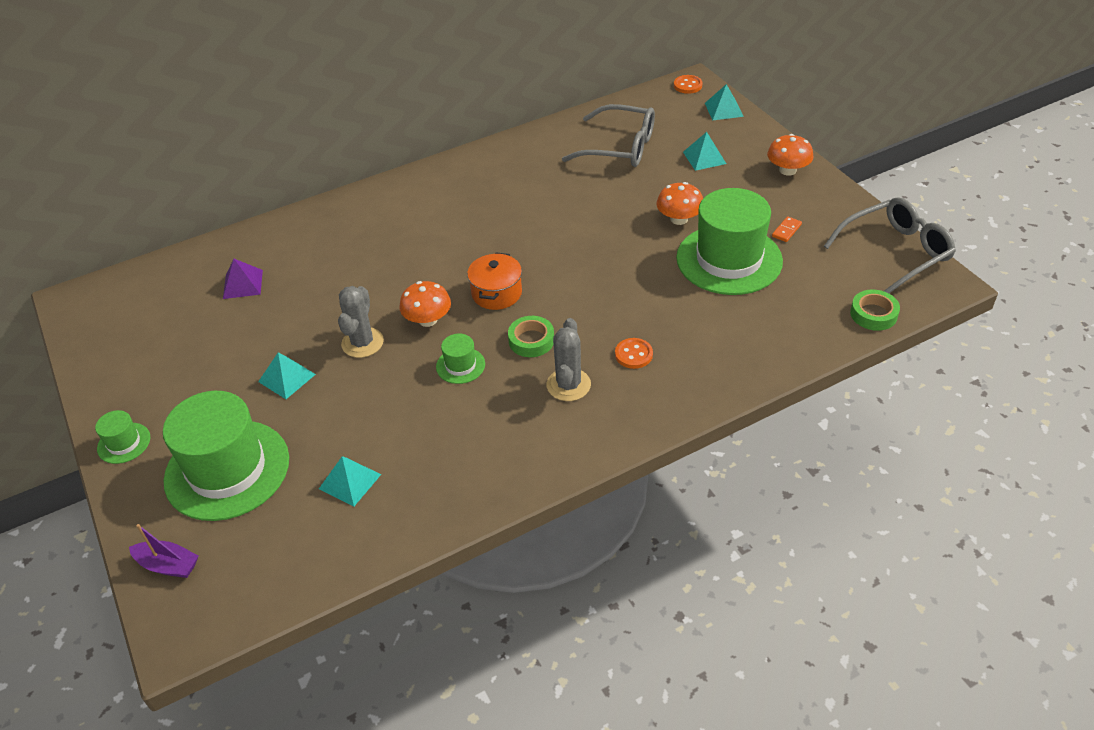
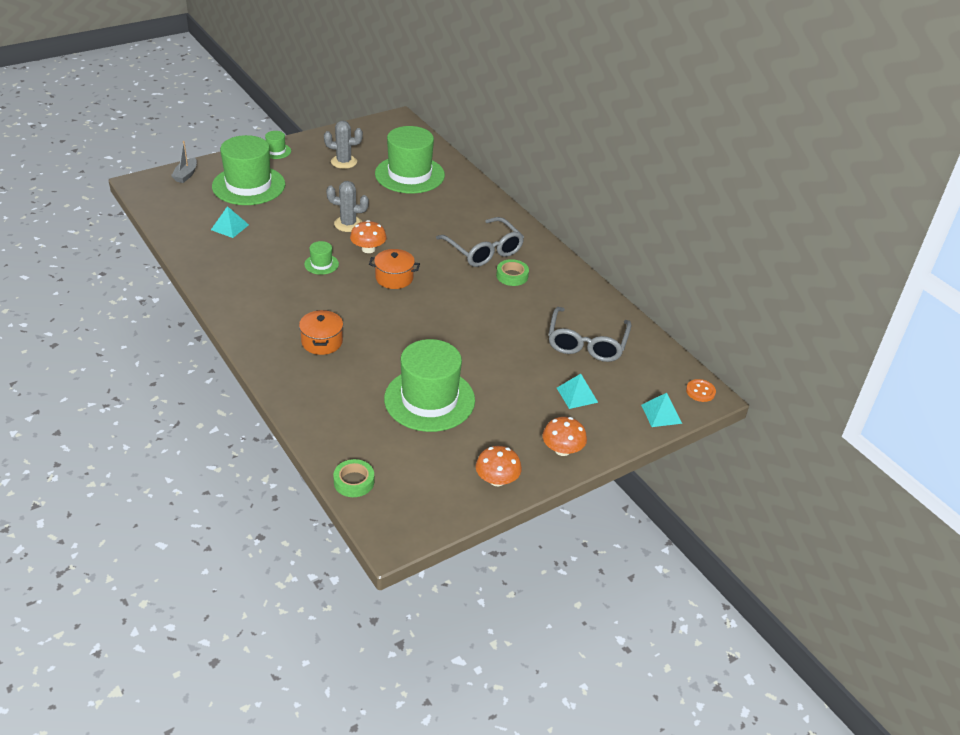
camera: 80 degrees right, 5 degrees down
(168, 565) = (186, 175): purple boat -> grey boat
(243, 284) = (409, 174): purple pyramid -> green hat
(287, 378) = (320, 198): turquoise pyramid -> none
(531, 340) = (342, 294): green tape -> green tape (512, 276)
(568, 385) = (295, 311): grey cactus -> grey cactus (344, 162)
(633, 354) = (322, 342): orange button -> orange pot
(679, 219) = (484, 374): orange mushroom -> orange mushroom (497, 479)
(786, 230) = (469, 439): orange domino -> none
(895, 253) = (437, 509): grey glasses -> grey glasses (483, 250)

